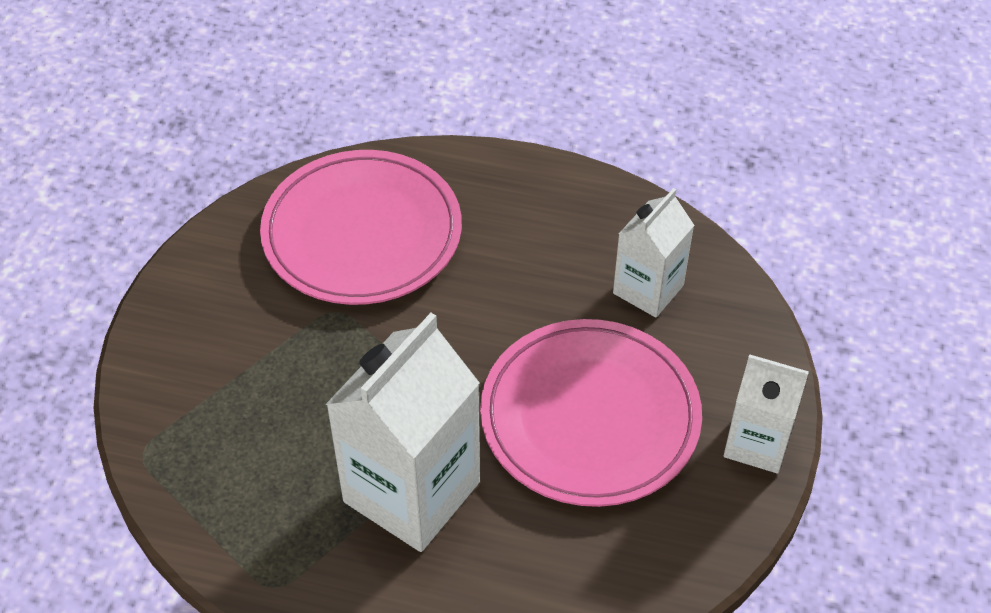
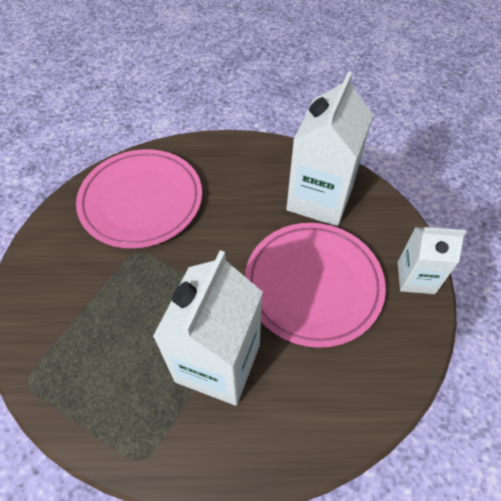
camera: 15 degrees left, 5 degrees up
(648, 289) = (319, 199): white carton -> white carton, size x1.72

